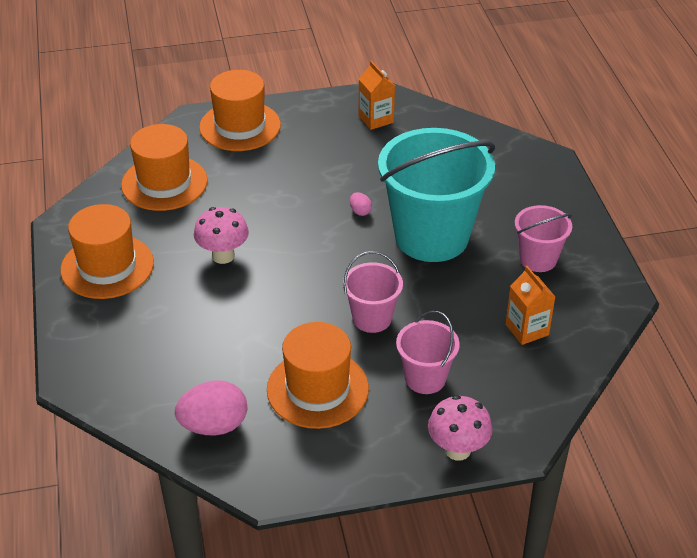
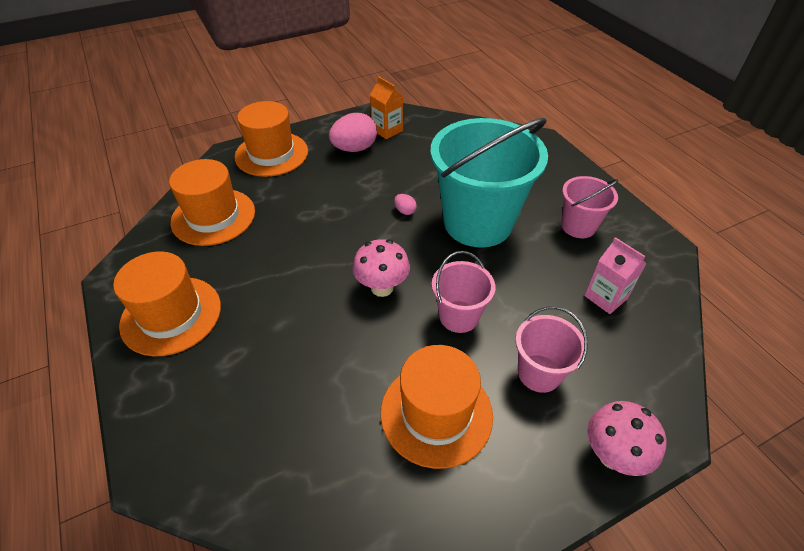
camera: 15 degrees left, 5 degrees up
(214, 426) = (337, 494): pink egg -> pink egg (354, 149)
(223, 256) = (290, 279): pink mushroom -> pink mushroom (382, 287)
(527, 329) = (605, 297): orange carton -> pink carton

